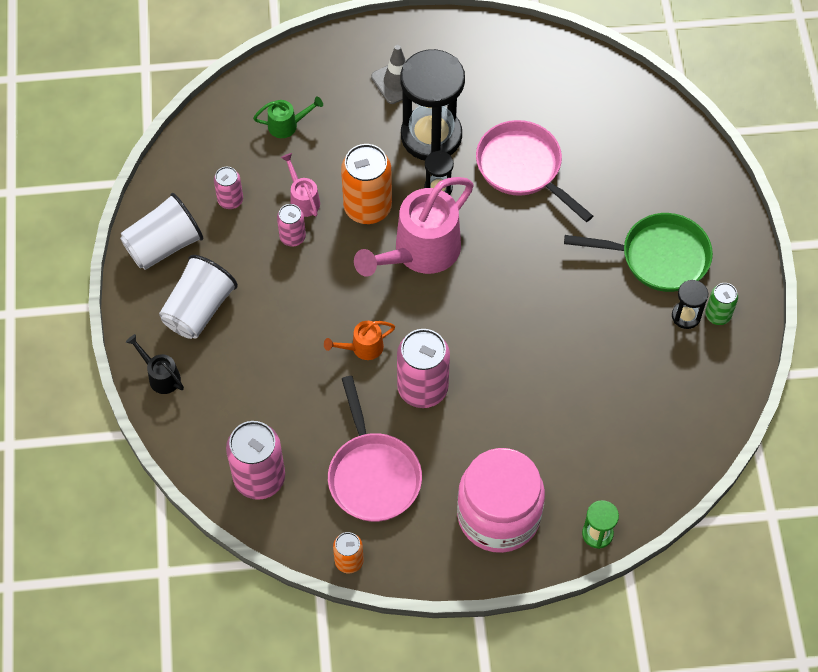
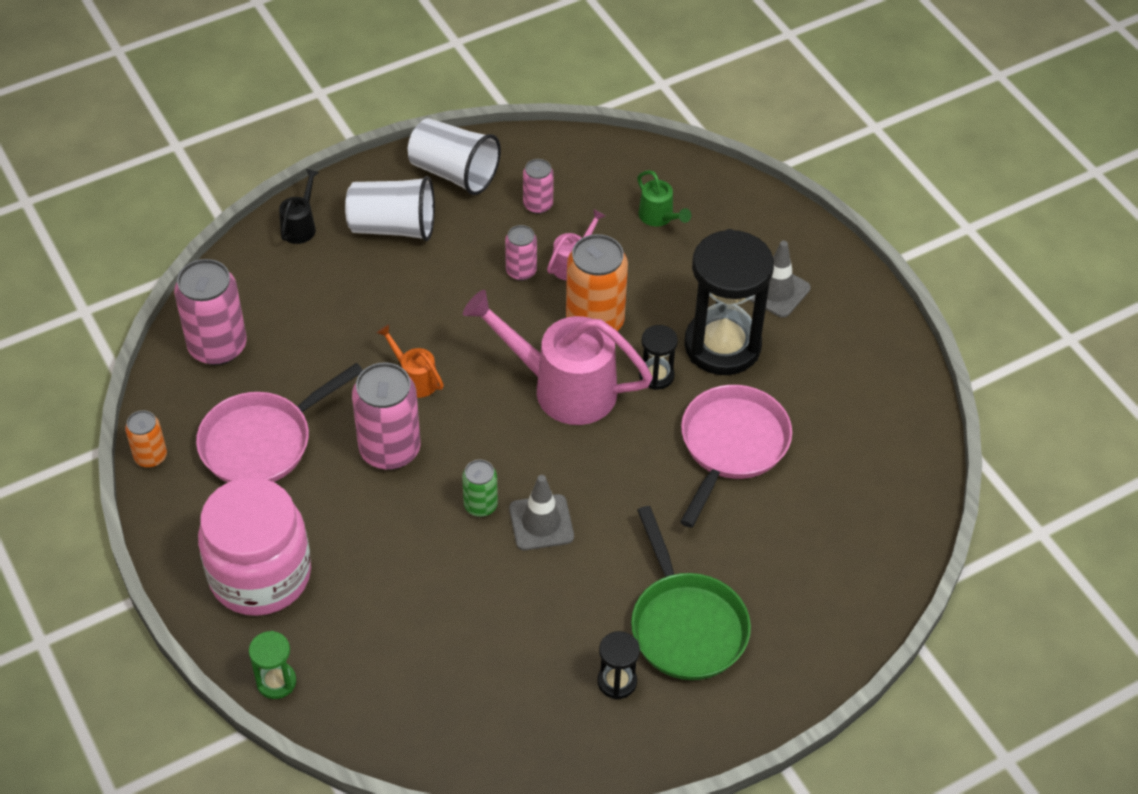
camera: 65 degrees right, 10 degrees down
(535, 312) = (541, 522): none -> grey traffic cone
(717, 315) = (637, 716): green can -> green can (480, 505)

